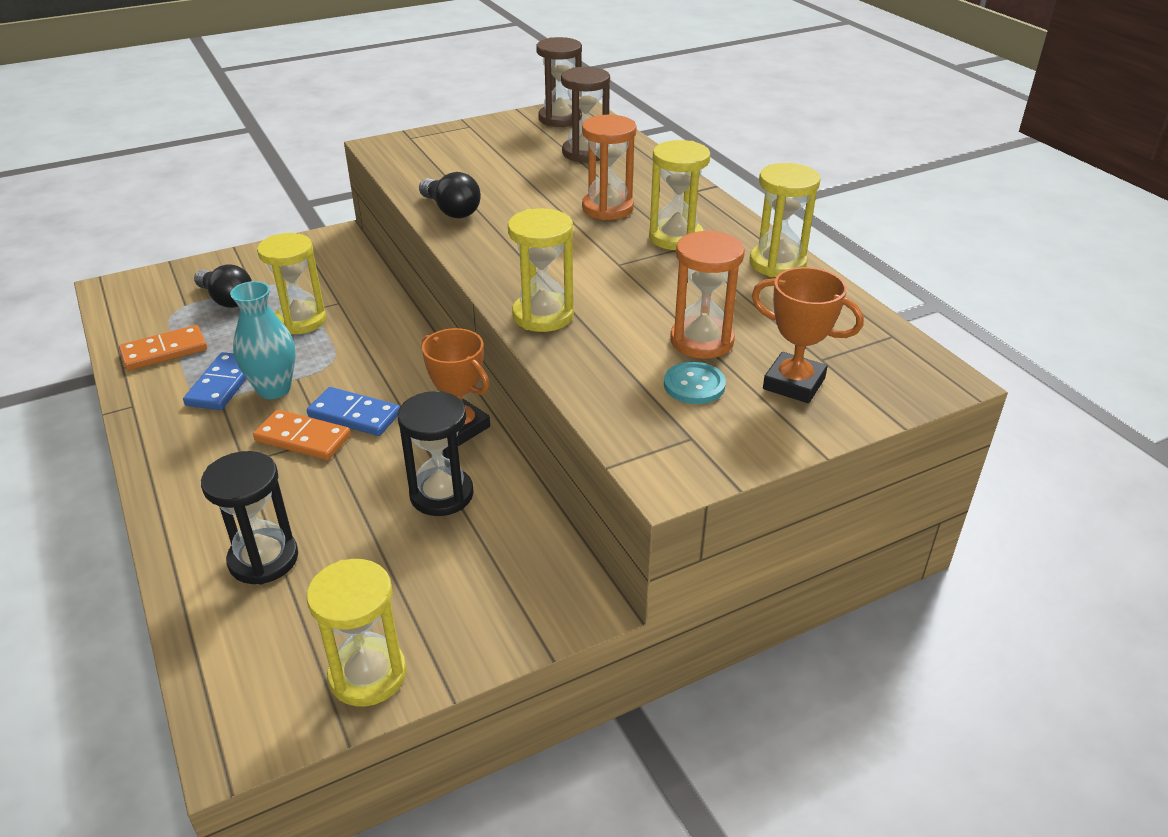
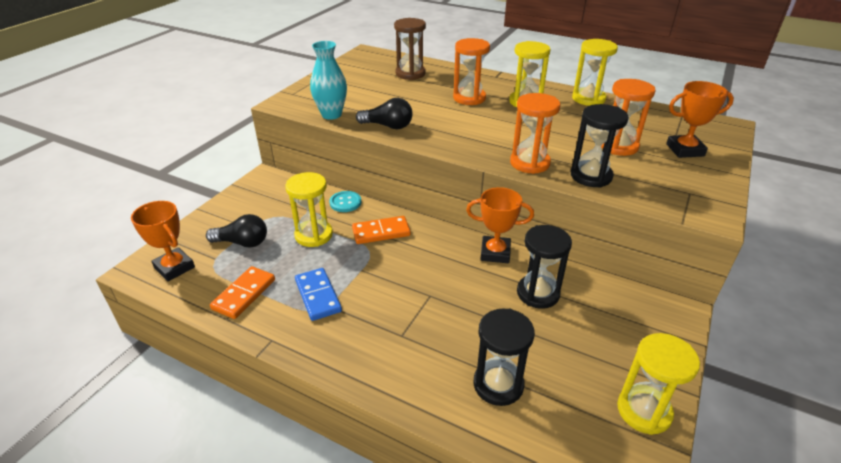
camera: 35 degrees left, 0 degrees up
(142, 298) = (174, 267): none -> orange trophy
(274, 389) = (357, 283): turquoise vase -> turquoise vase (331, 115)
(303, 438) = (417, 303): orange domino -> orange domino (381, 232)
(354, 415) = (428, 274): blue domino -> none
(543, 315) = (529, 163): yellow hourglass -> orange hourglass
(560, 119) = (366, 60): brown hourglass -> none
(592, 362) = (591, 176): none -> black hourglass
(694, 385) = (650, 168): turquoise button -> turquoise button (345, 202)

